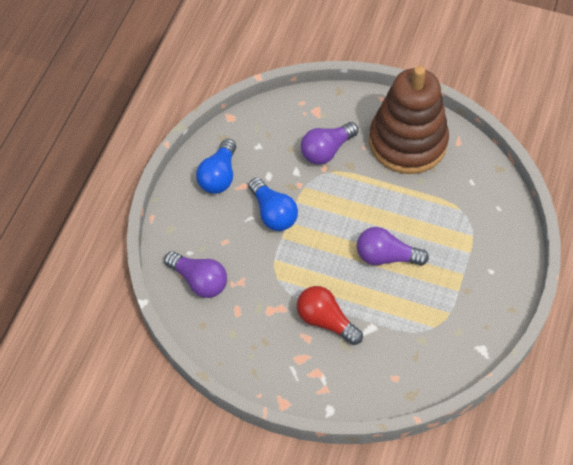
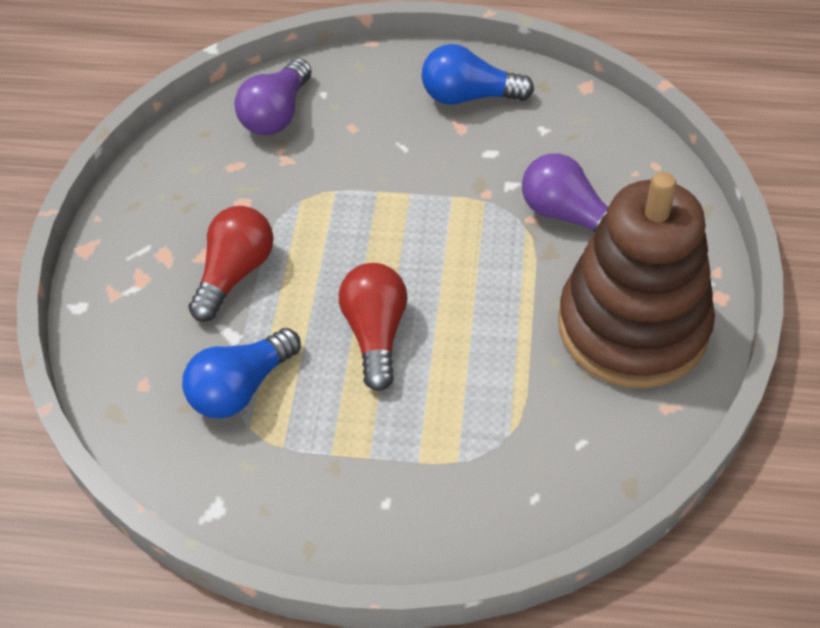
camera: 80 degrees right, 5 degrees down
(273, 213) = (420, 172): blue light bulb -> blue light bulb (241, 388)
(386, 257) = (375, 334): purple light bulb -> red light bulb

